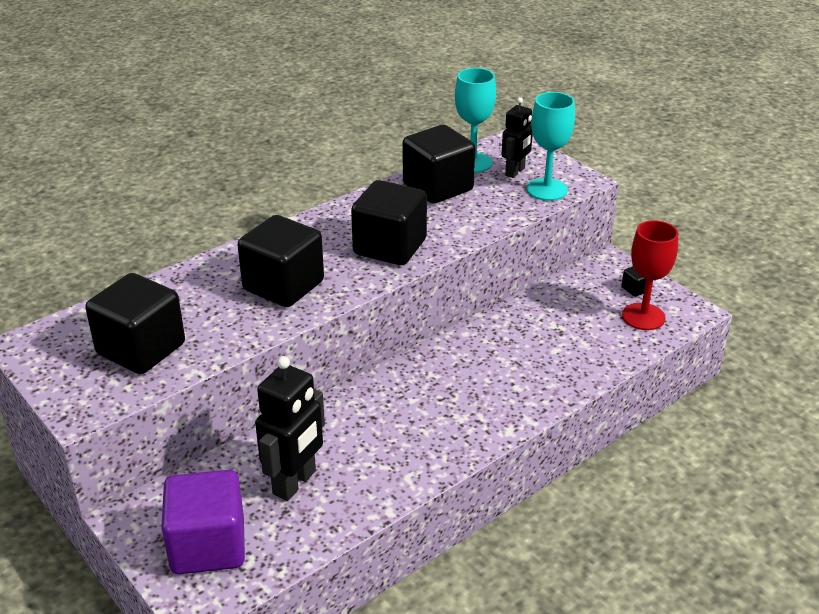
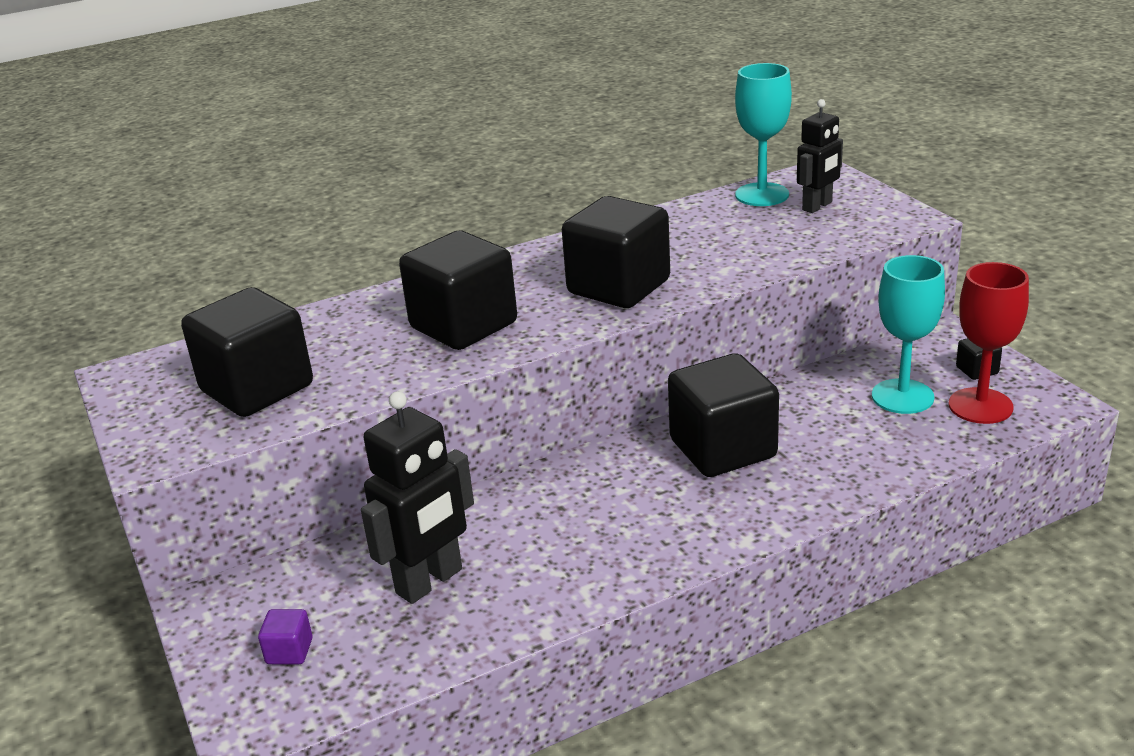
camera: 15 degrees right, 5 degrees down
(208, 546) = (289, 651): purple cube -> purple cube, size x0.41
(438, 187) = (706, 221): black cube -> black cube (723, 449)
(546, 189) = (855, 228): turquoise goblet -> turquoise goblet (902, 396)

